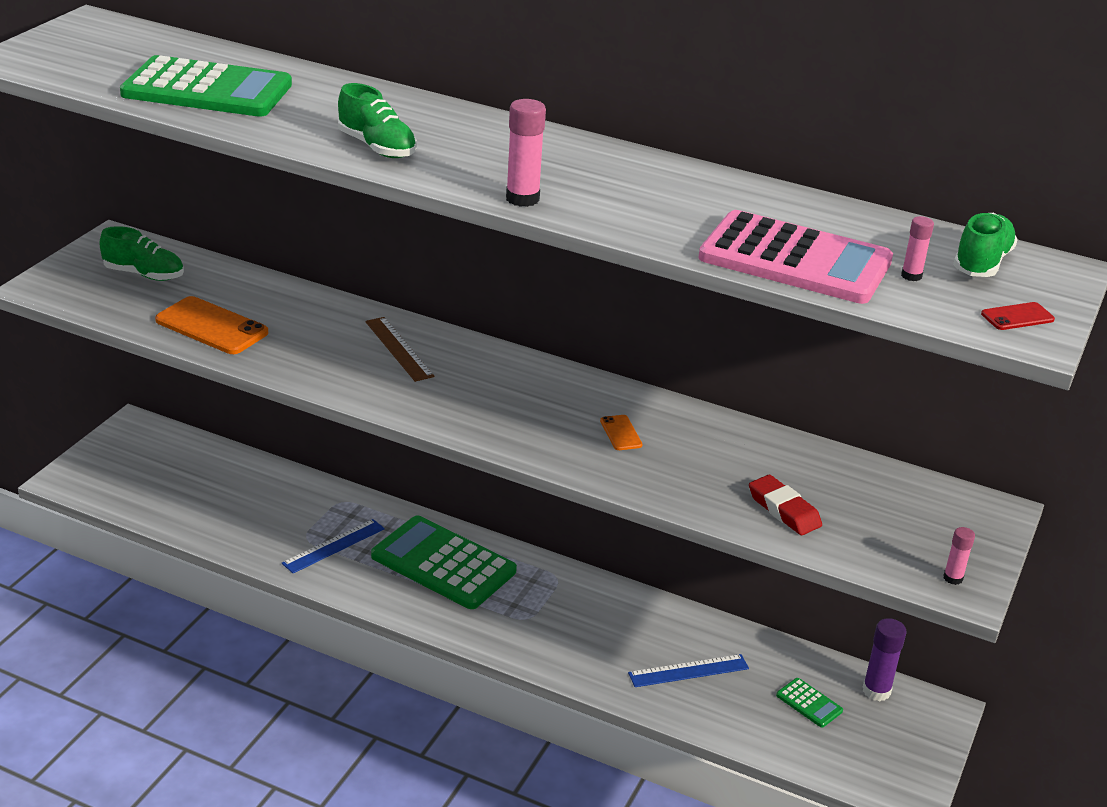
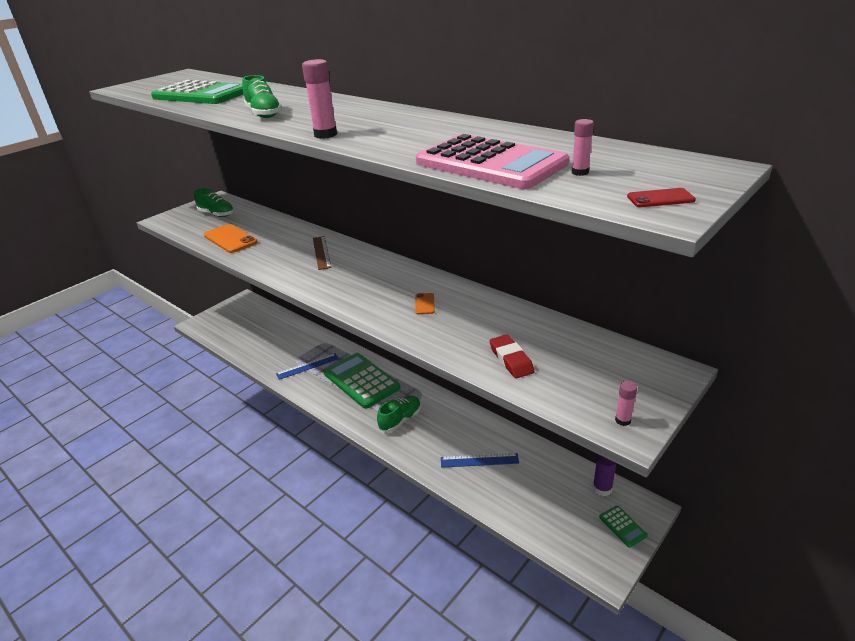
camera: 20 degrees right, 0 degrees up
(809, 703) = (552, 492): green calculator -> green calculator (622, 526)
(981, 263) = (647, 164): green shoe -> green shoe (400, 420)

